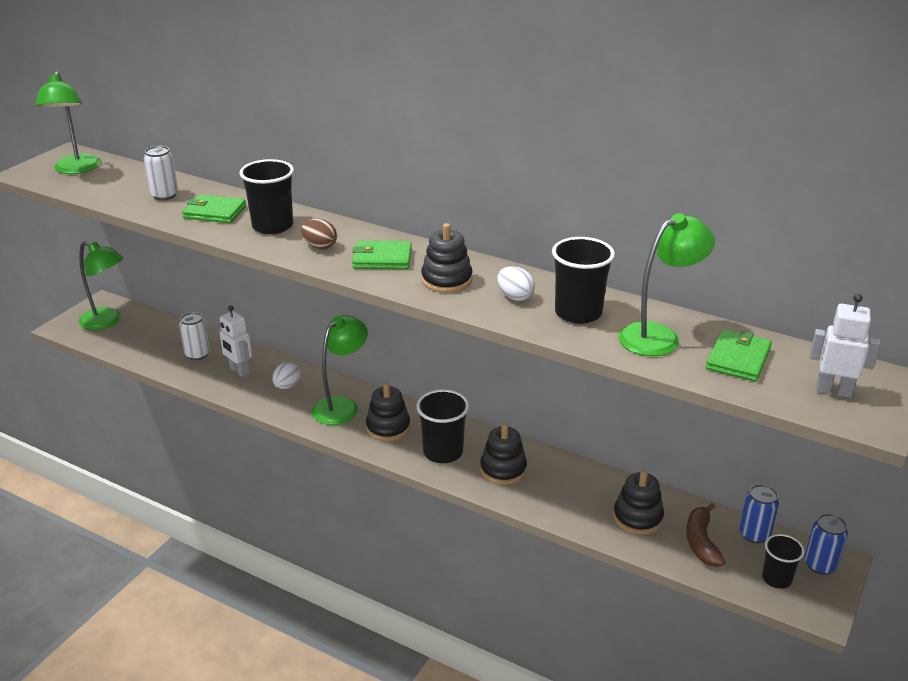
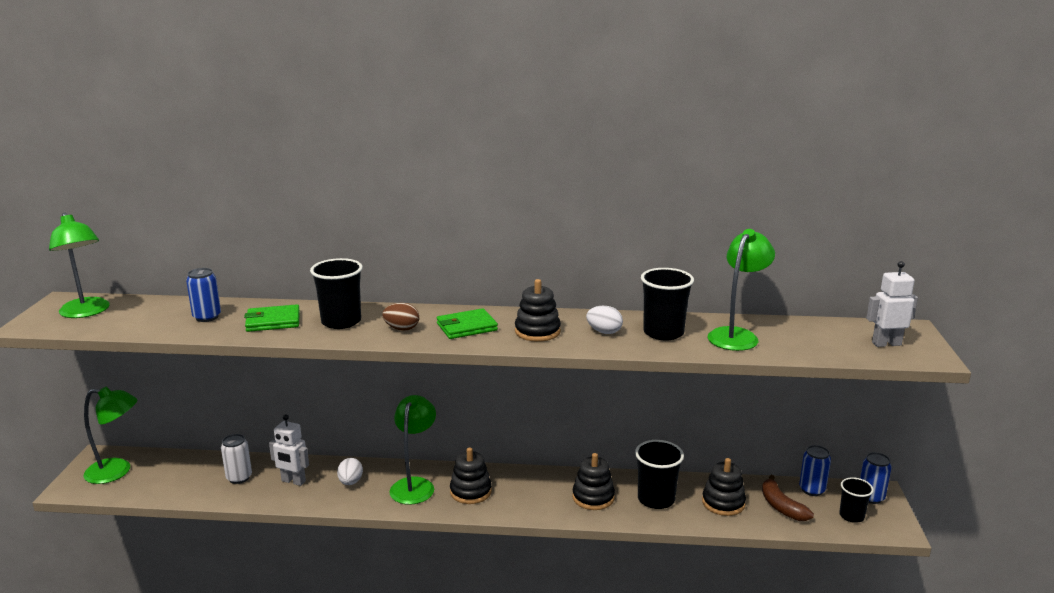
camera: 25 degrees left, 10 degrees down
(164, 195) = (207, 317): white can -> blue can
(443, 452) = (533, 498): black cup -> black cup (656, 499)
(738, 359) = (805, 338): green wallet -> none

